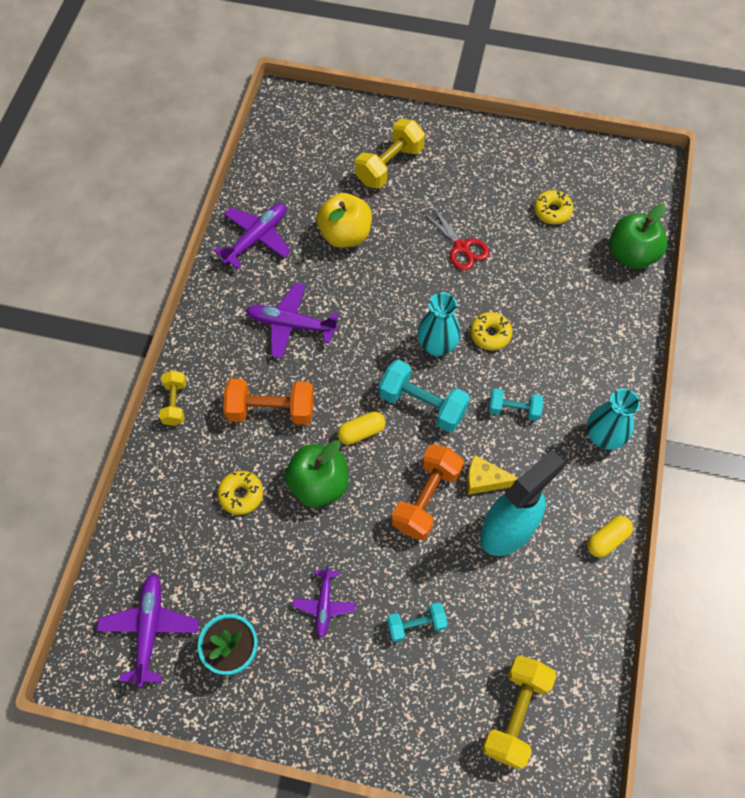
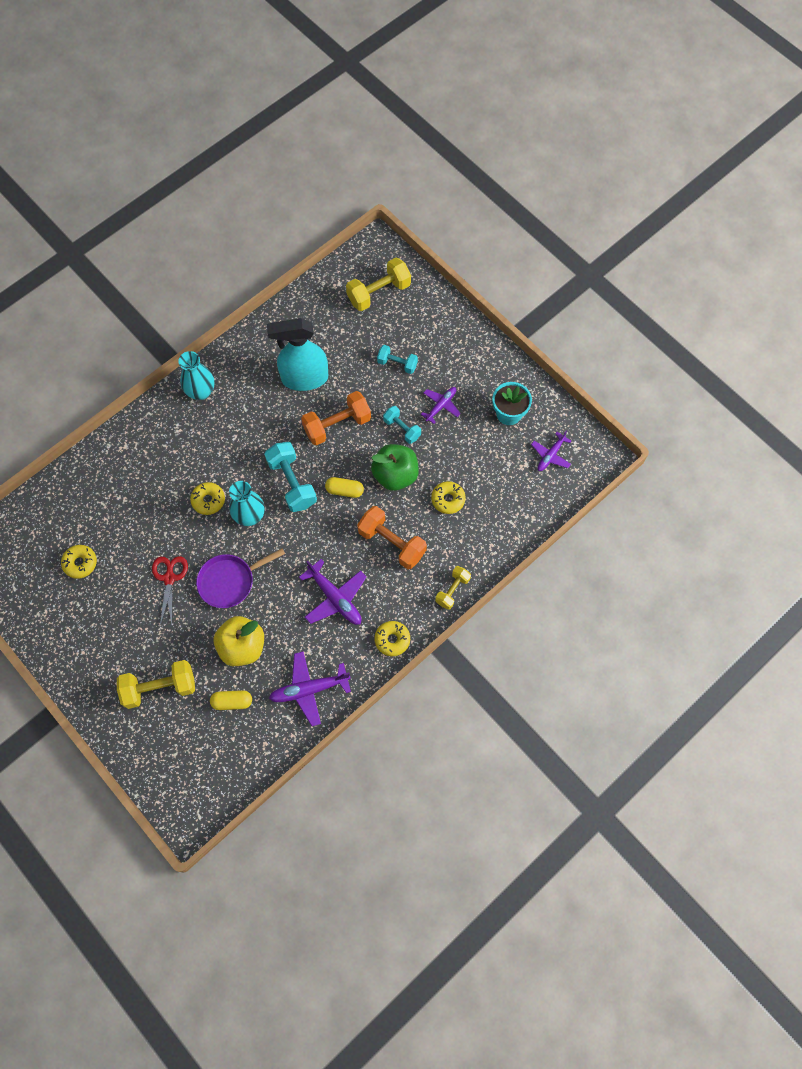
camera: 145 degrees left, 5 degrees up
(150, 629) = (550, 455): purple plane -> purple plane, size x0.63
(207, 322) = (392, 640): none -> yellow donut
(403, 278) = (230, 581): none -> purple pan
(485, 480) = (294, 413): yellow cheese -> none
(513, 410) = (239, 442): turquoise dumbbell -> turquoise dumbbell (402, 429)
(607, 539) = (254, 338): yellow capsule -> yellow capsule (232, 702)
(631, 255) = (62, 493): green apple -> none

